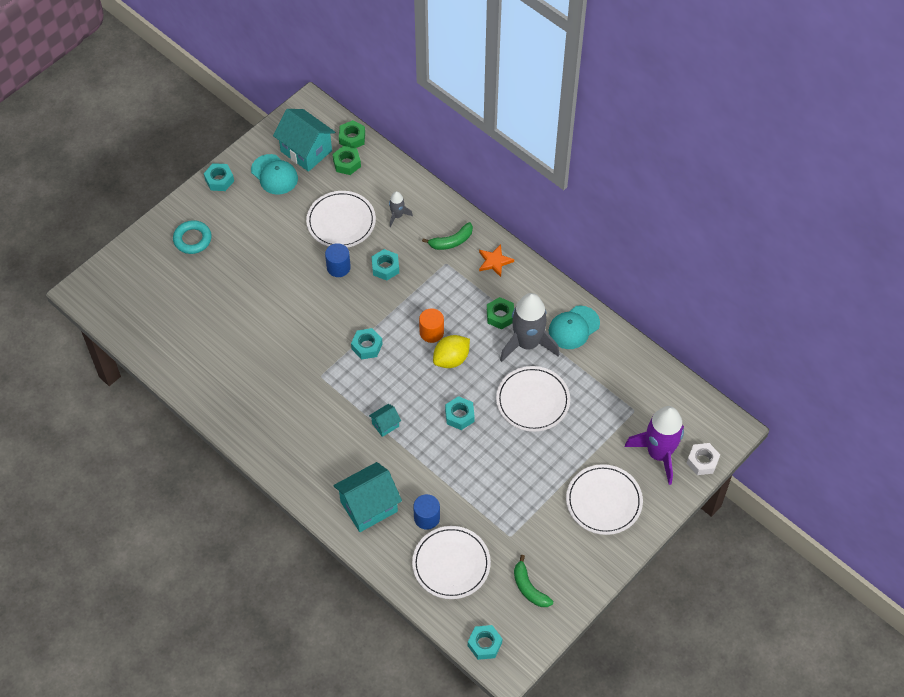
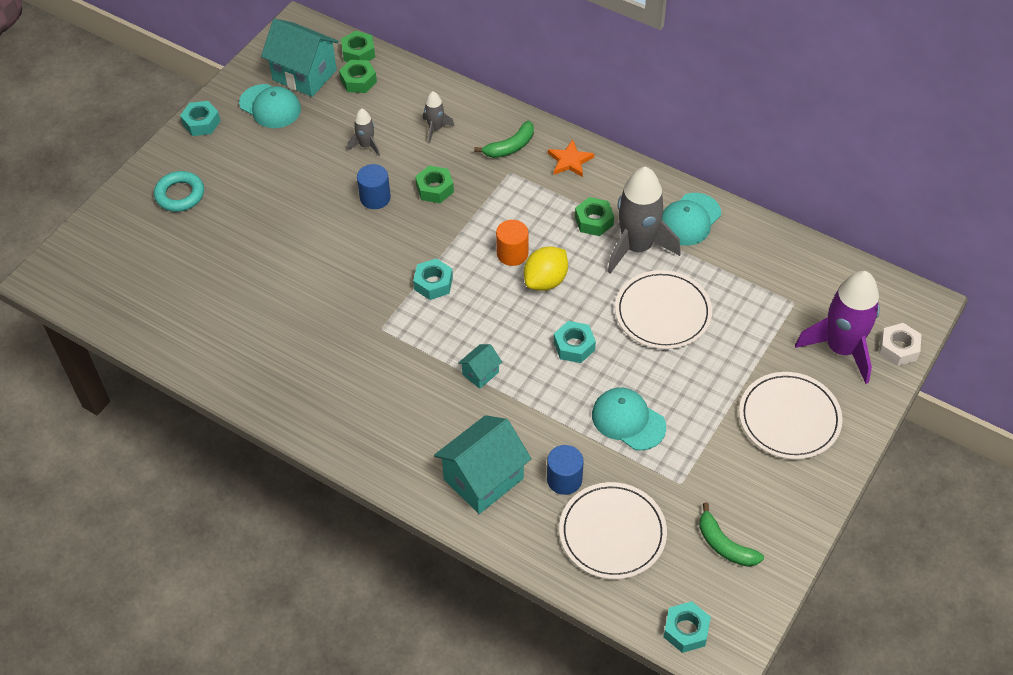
camera: 10 degrees left, 5 degrees down
(341, 221) = (366, 146): white plate -> grey rocket
(385, 267) = (435, 189): turquoise nut -> green nut
(484, 481) = (628, 420): none -> turquoise cap

